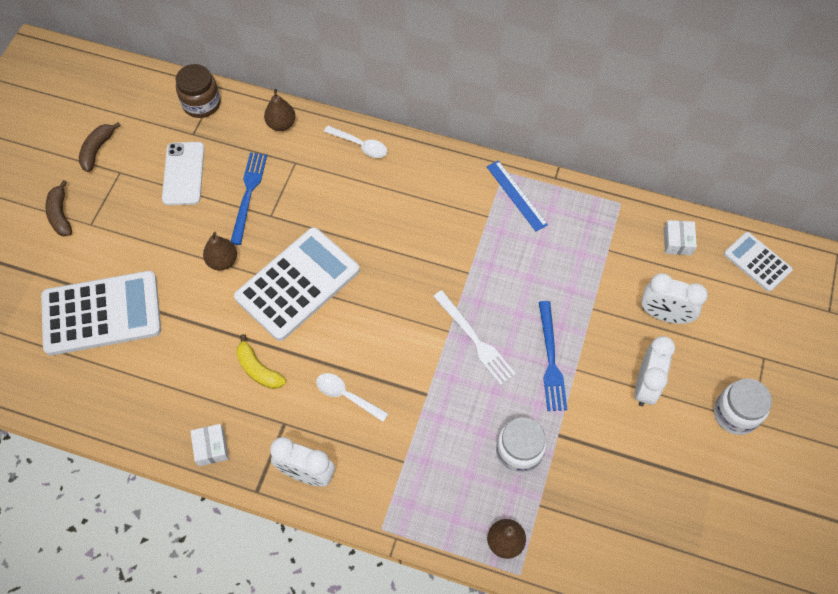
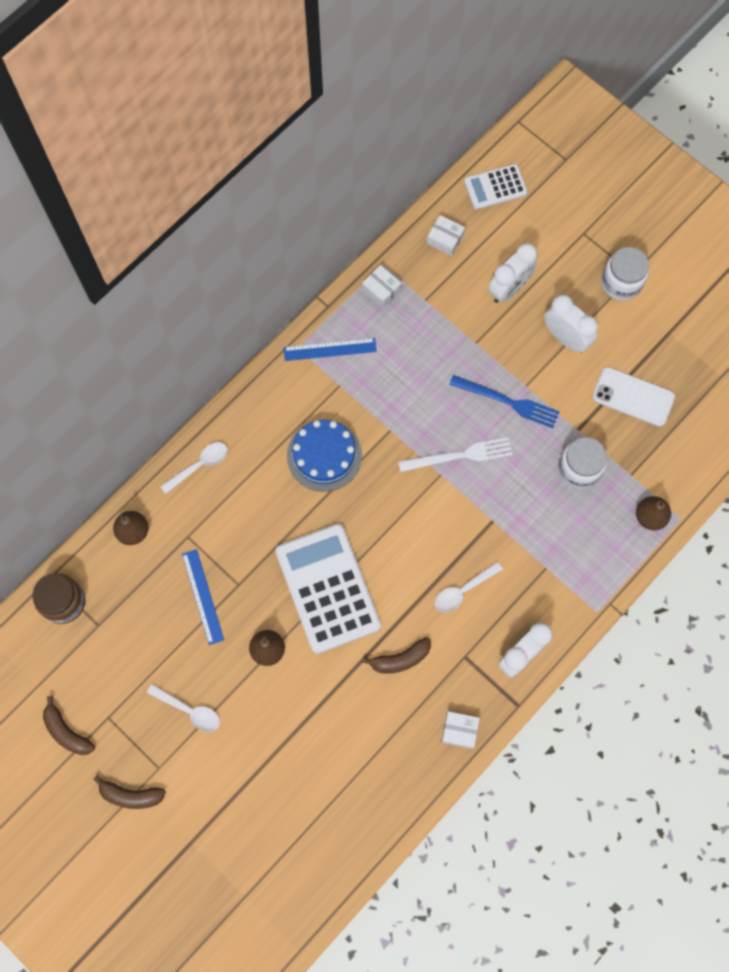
camera: 65 degrees left, 10 degrees up
(102, 313) = (270, 788): white calculator -> none
(147, 225) = (189, 710): none -> white spoon
(183, 173) = (144, 652): white phone -> white phone (633, 397)
(248, 194) = (202, 596): blue fork -> blue ruler
(258, 369) = (400, 659): yellow banana -> brown banana
(417, 231) = (324, 455): none -> blue cake
(596, 211) = (381, 290): none -> white box

